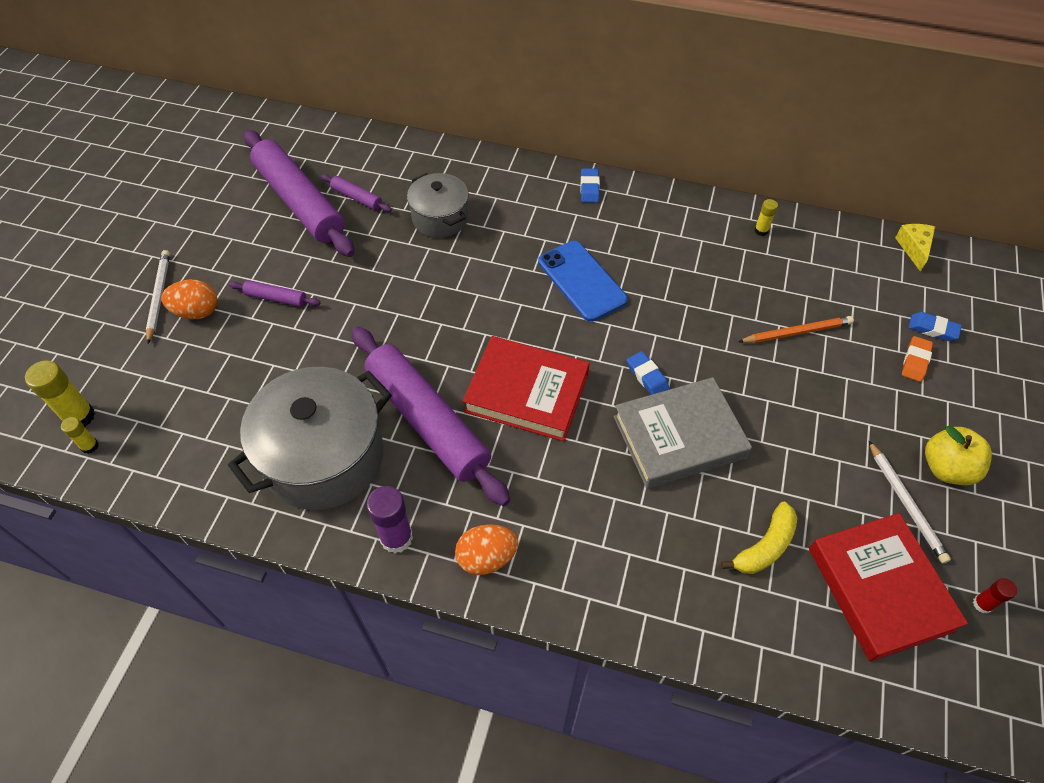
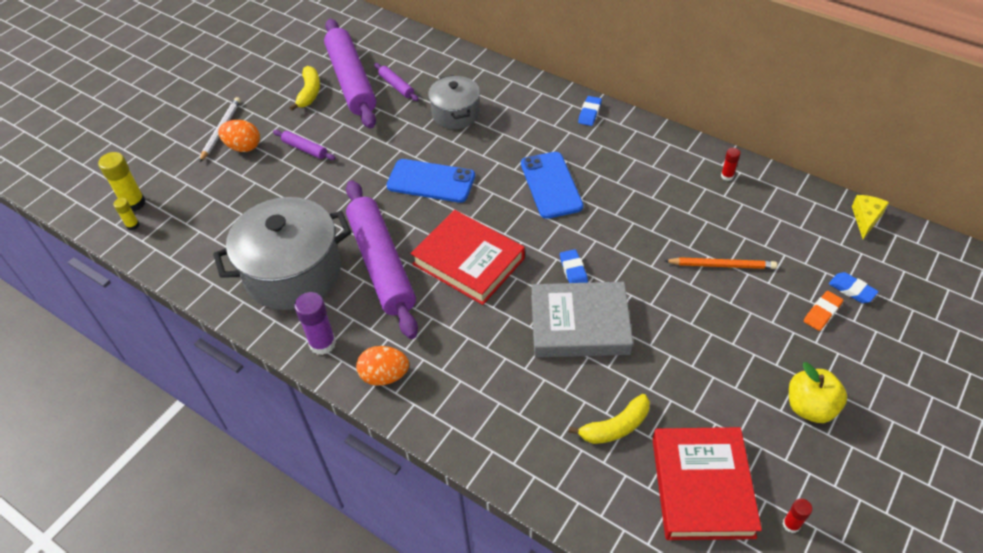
camera: 20 degrees right, 5 degrees down
(253, 226) = (309, 93): none -> yellow banana
(444, 305) = (431, 181): none -> blue phone
(761, 230) = (727, 176): yellow glue stick -> red glue stick
(906, 503) = (758, 425): white pencil -> none

